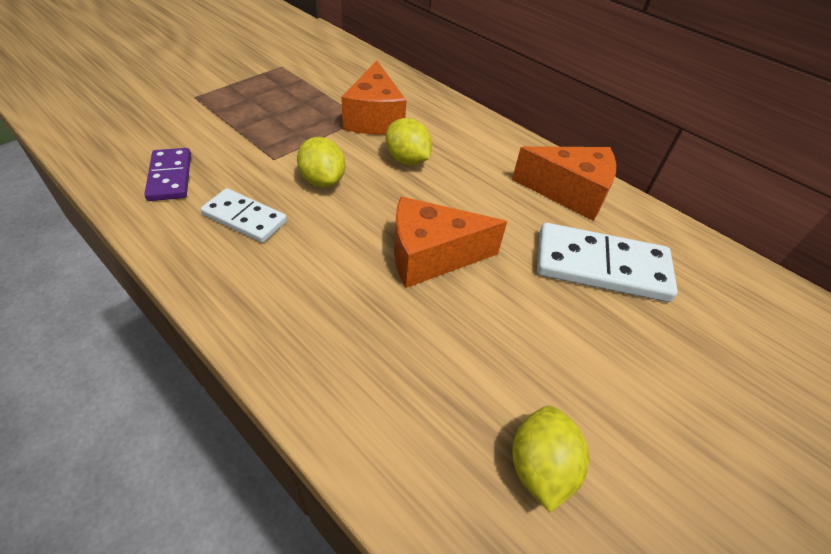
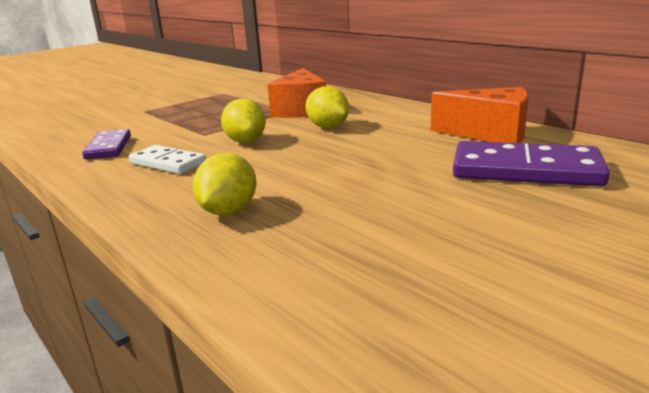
camera: 10 degrees right, 25 degrees down
(431, 256) = (343, 173): orange cheese -> none
(540, 467) = (453, 295): yellow lemon -> yellow lemon (228, 211)
(601, 266) = (525, 170): white domino -> purple domino

